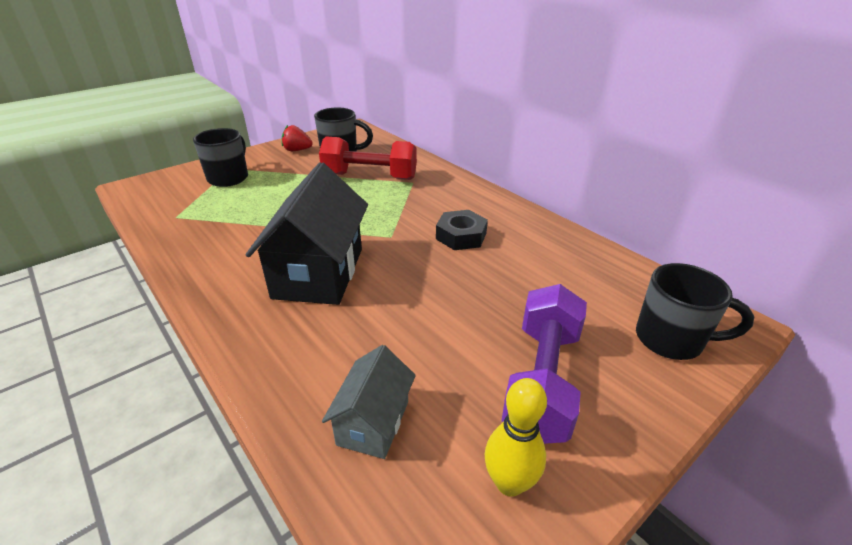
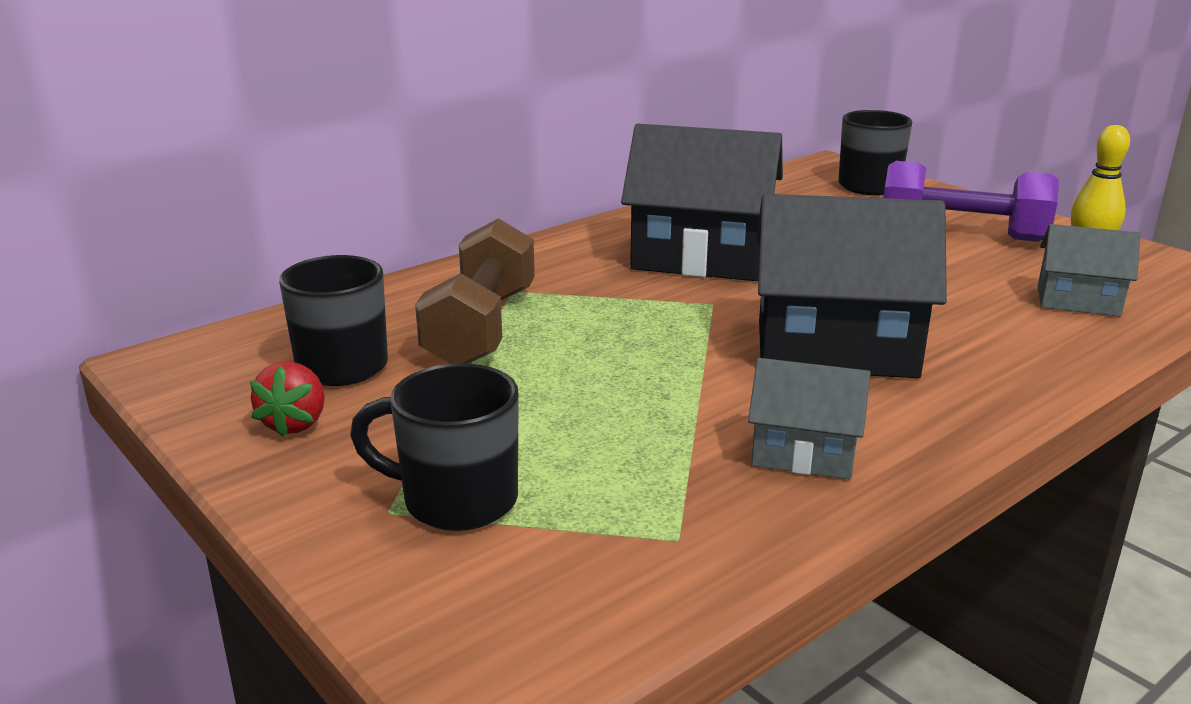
camera: 90 degrees left, 10 degrees down
(214, 250) = (803, 454): none -> grey house
(370, 176) = (481, 327): red dumbbell -> brown dumbbell
(461, 236) = (701, 258): black nut -> black house

